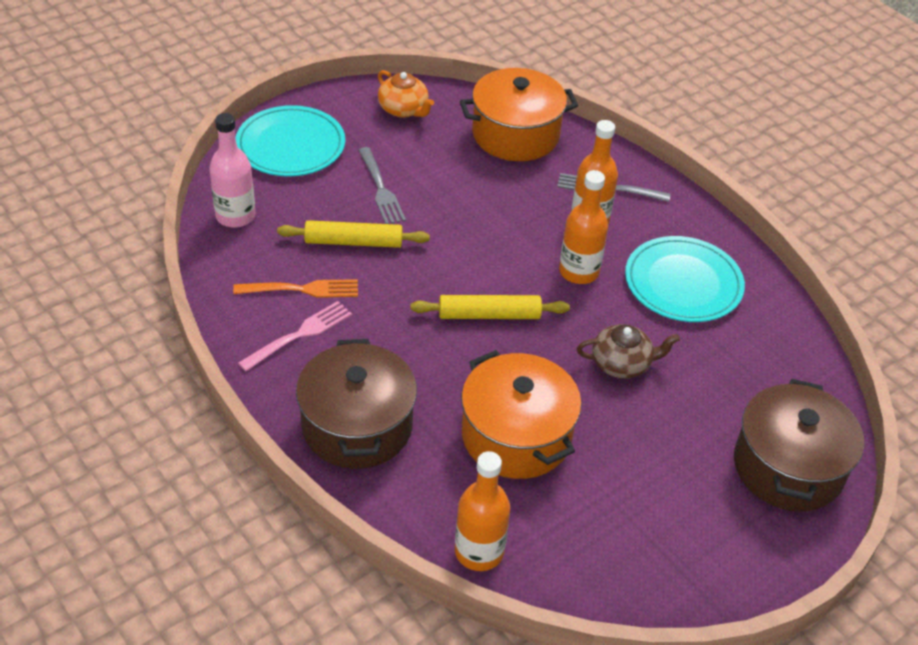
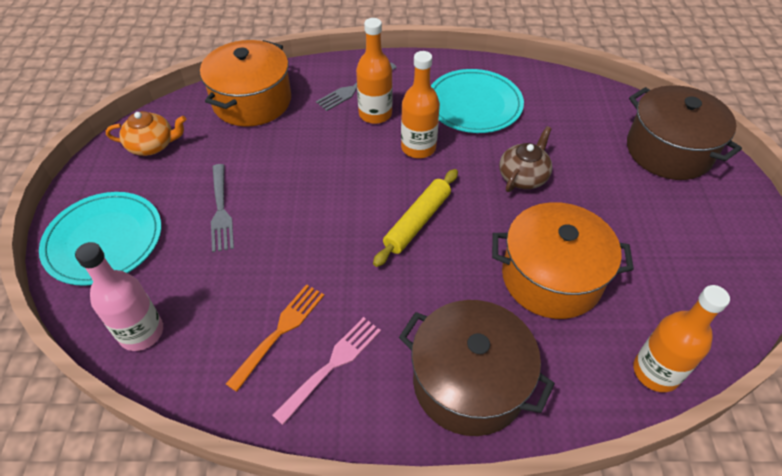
camera: 50 degrees left, 5 degrees up
(299, 335) = (331, 366): pink fork -> pink fork turned 45 degrees clockwise
(353, 242) = (261, 262): yellow rolling pin -> none
(380, 188) = (220, 210): grey fork -> grey fork turned 60 degrees clockwise

